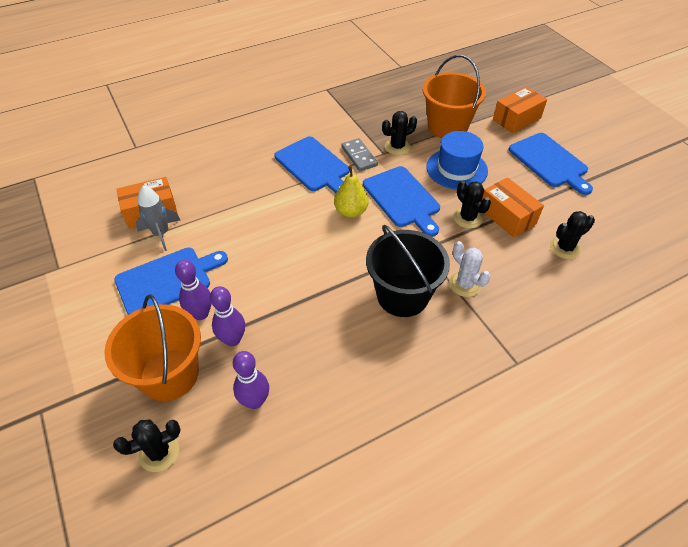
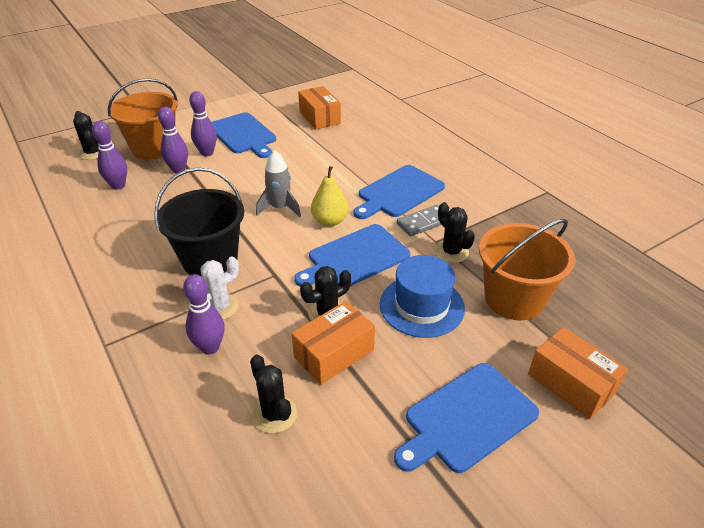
camera: 85 degrees right, 10 degrees down
(161, 233) = (294, 125): grey rocket -> grey rocket (280, 208)
(510, 287) = (210, 347): none -> purple bowling pin

